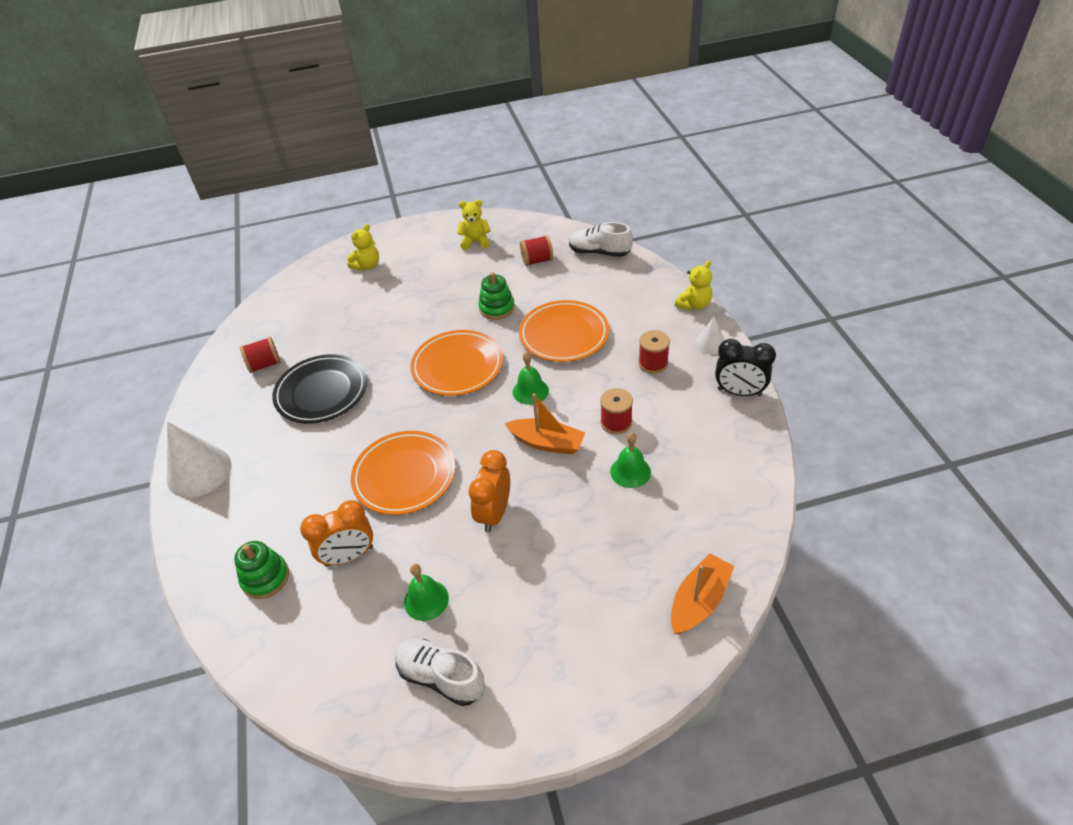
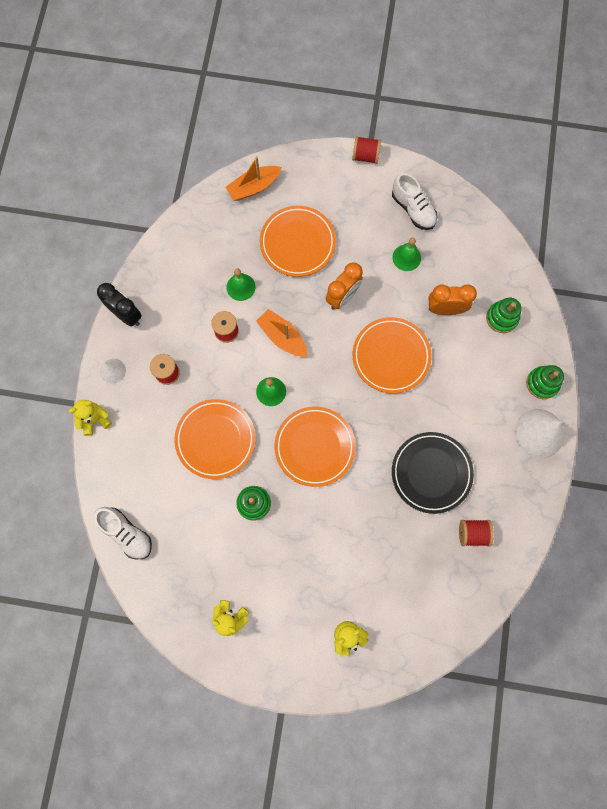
camera: 160 degrees left, 30 degrees up
(199, 523) = (542, 383): none -> green stacking toy
(537, 261) = (188, 553): red spool -> red spool (365, 156)
(589, 553) = (297, 243): none -> orange plate

